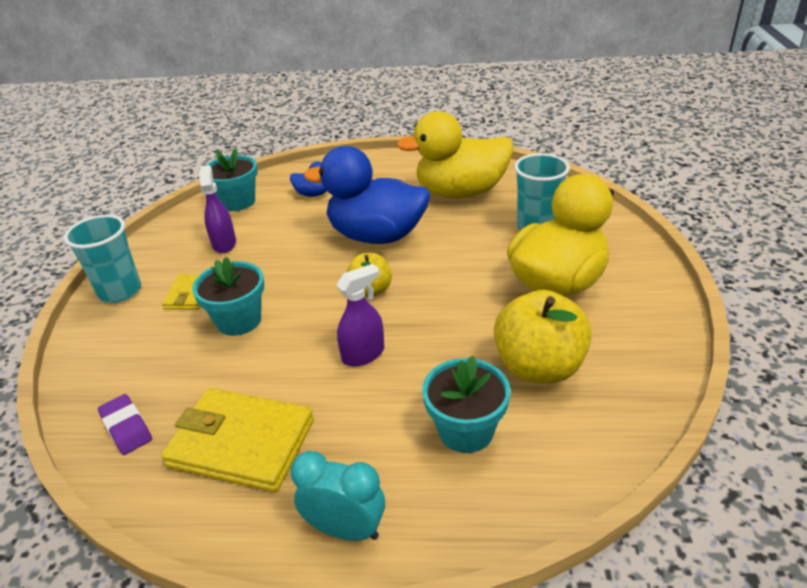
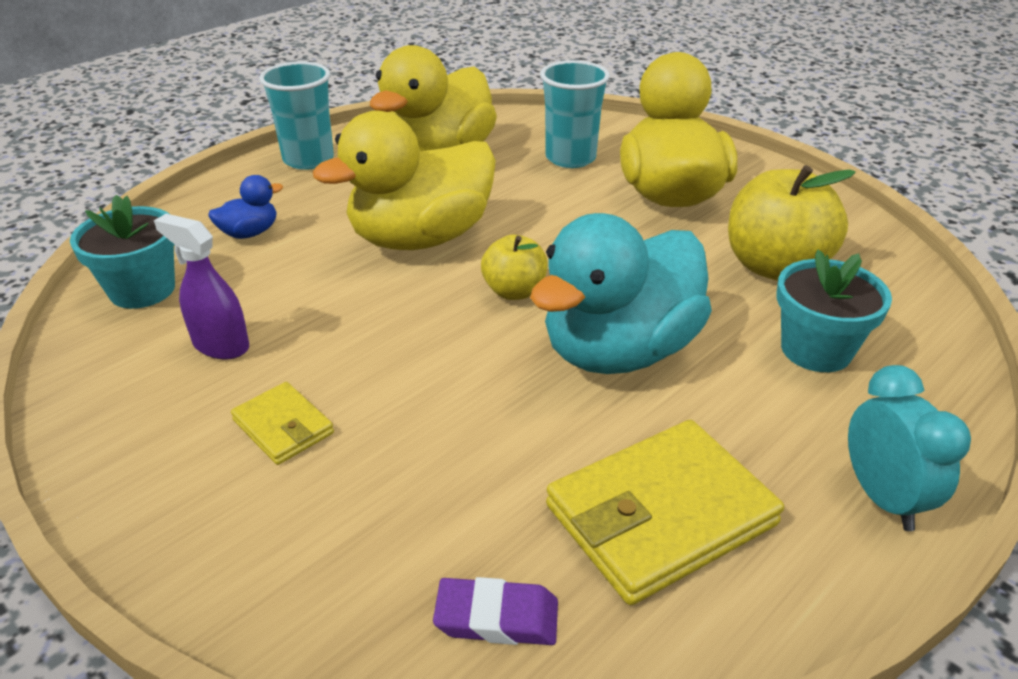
camera: 50 degrees left, 0 degrees up
(120, 291) = (150, 492): turquoise cup -> turquoise cup (308, 159)
(239, 320) = (415, 409): turquoise flower pot -> none
(345, 529) = (882, 498): turquoise clock -> turquoise clock turned 105 degrees clockwise
(363, 354) = (619, 351): purple spray bottle -> turquoise duck
(376, 236) = (421, 238): blue duck -> yellow duck

